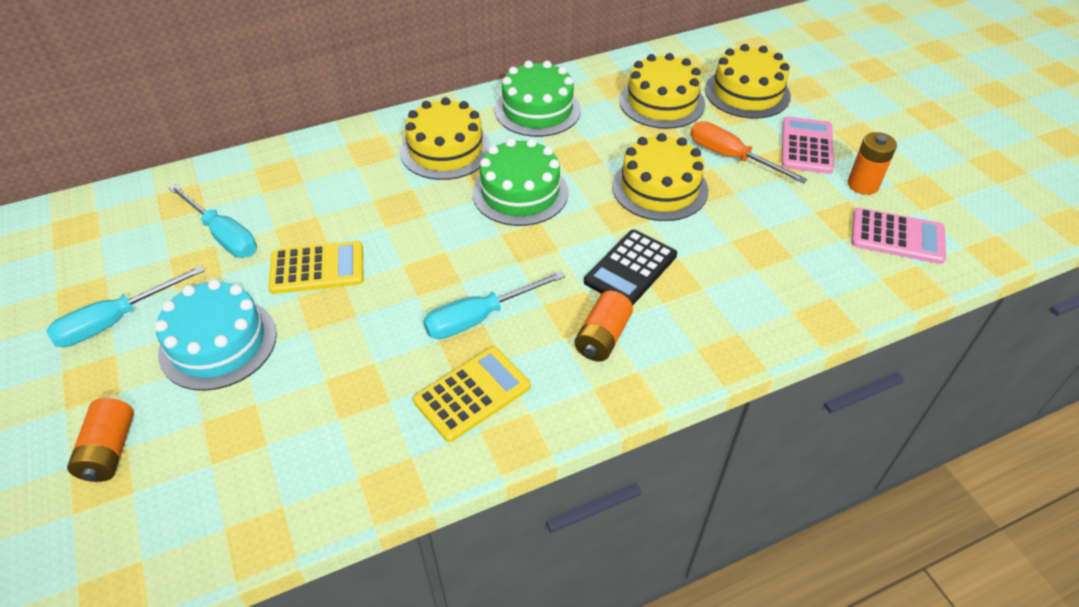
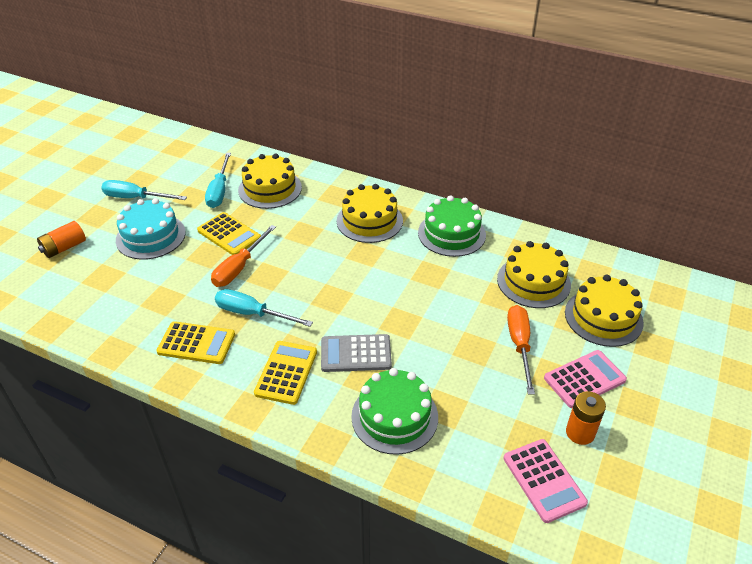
camera: 50 degrees right, 5 degrees down
(388, 289) = (239, 268): none -> orange screwdriver
(520, 192) = (368, 270): green cake -> green cake (394, 416)
(602, 337) = (286, 372): orange battery -> yellow calculator
(630, 268) = (356, 354): black calculator -> grey calculator
(660, 188) = (445, 327): yellow cake -> yellow cake (270, 189)

